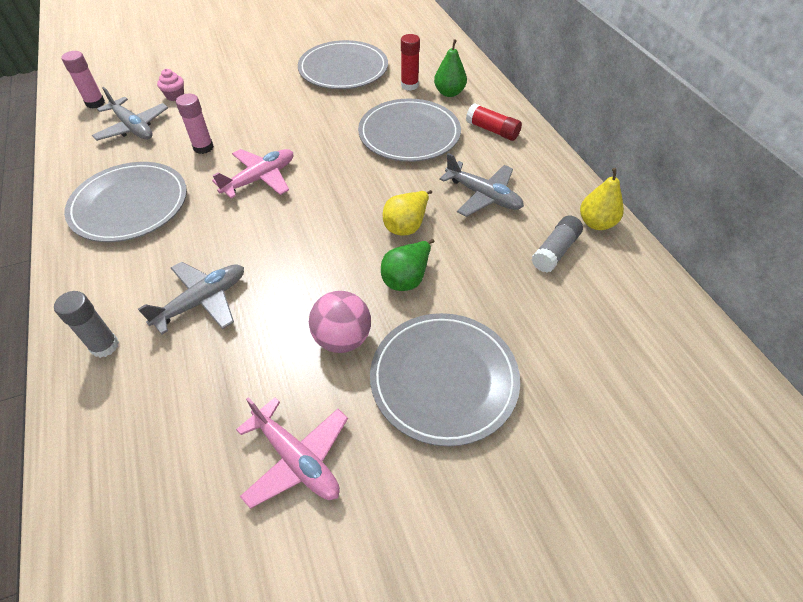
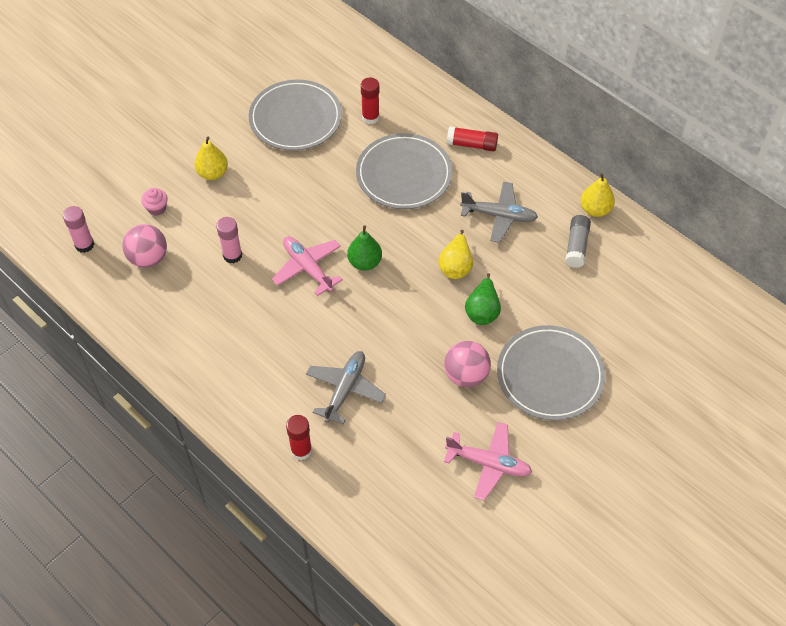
camera: 25 degrees left, 5 degrees up
(104, 346) = (301, 450): grey glue stick -> red glue stick
(130, 205) = (217, 335): grey plate -> none
(133, 127) = (148, 258): grey plane -> pink ball
(242, 86) = (213, 173): none -> yellow pear
(260, 179) = (308, 268): pink plane -> pink plane turned 60 degrees counterclockwise
(449, 93) = (411, 114): green pear -> green pear (365, 262)

